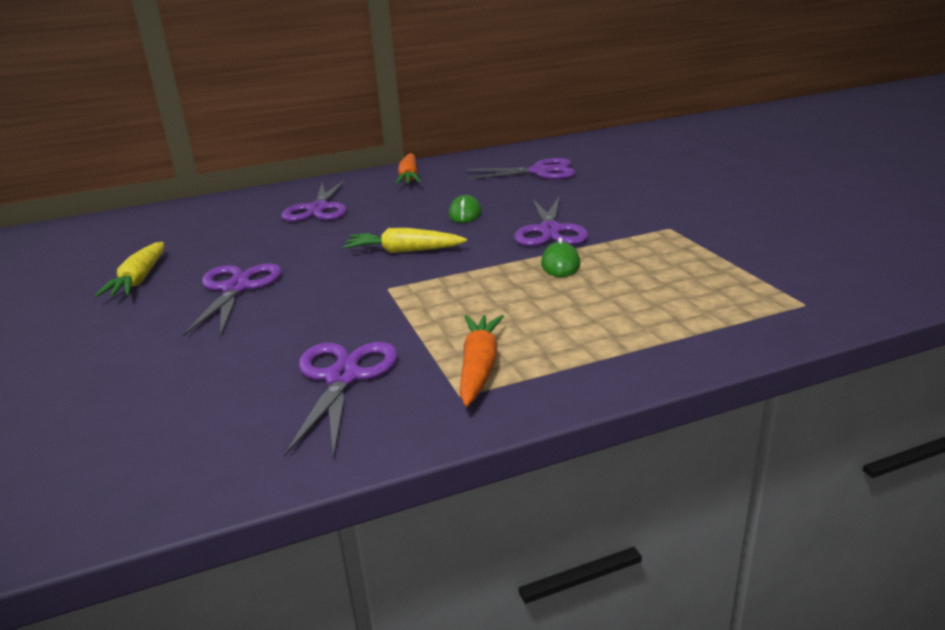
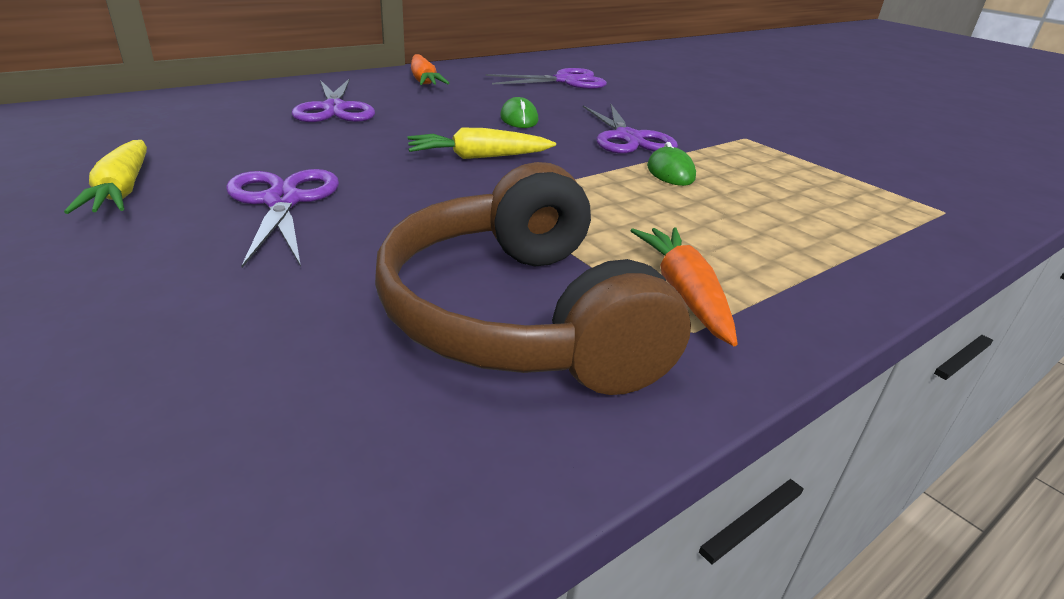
camera: 20 degrees left, 5 degrees up
(342, 378) = (519, 316): purple scissors -> brown headphones

